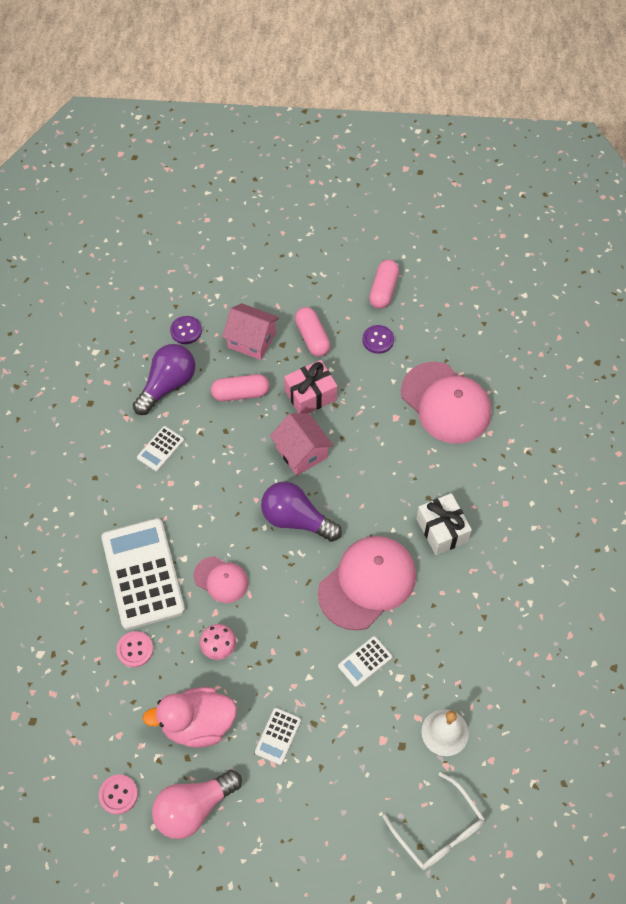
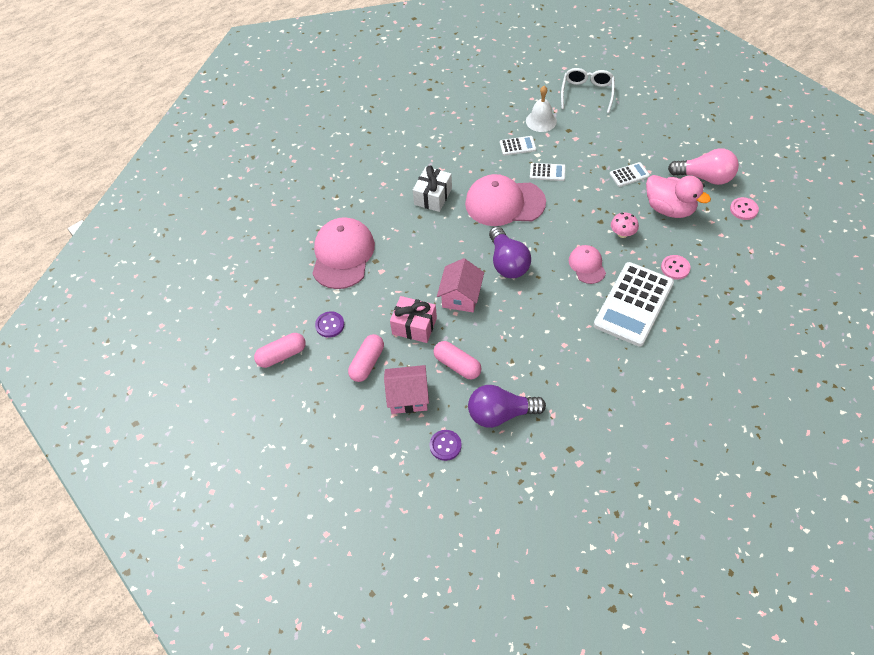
camera: 130 degrees left, 5 degrees down
(160, 449) = (549, 372): white calculator -> white calculator (517, 146)
(251, 340) = (408, 397): pink house -> pink house turned 75 degrees counterclockwise

